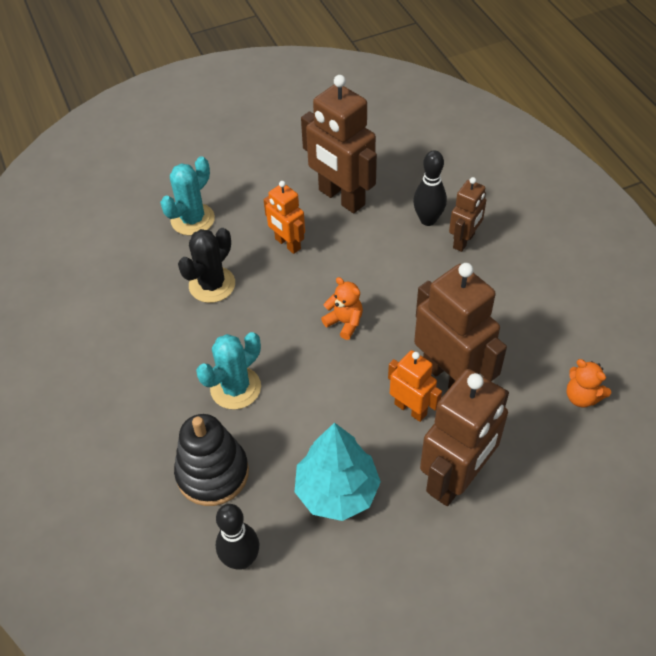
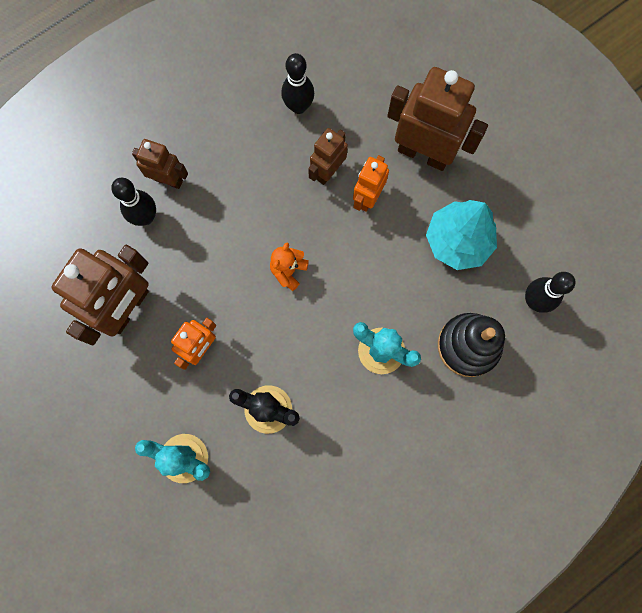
camera: 105 degrees left, 25 degrees up
(449, 376) = (328, 171): brown robot -> brown robot, size x0.56
(533, 363) = (298, 106): none -> black bowling pin
(582, 397) = (324, 67): orange teddy bear -> none

